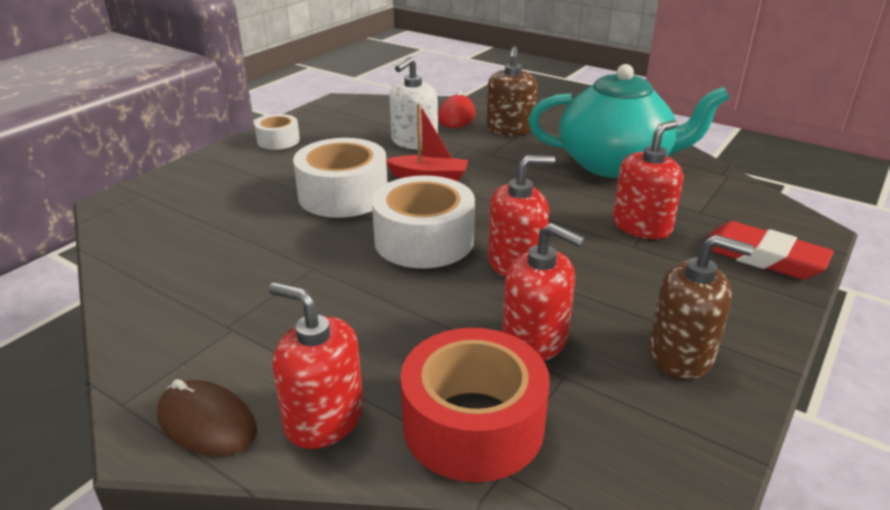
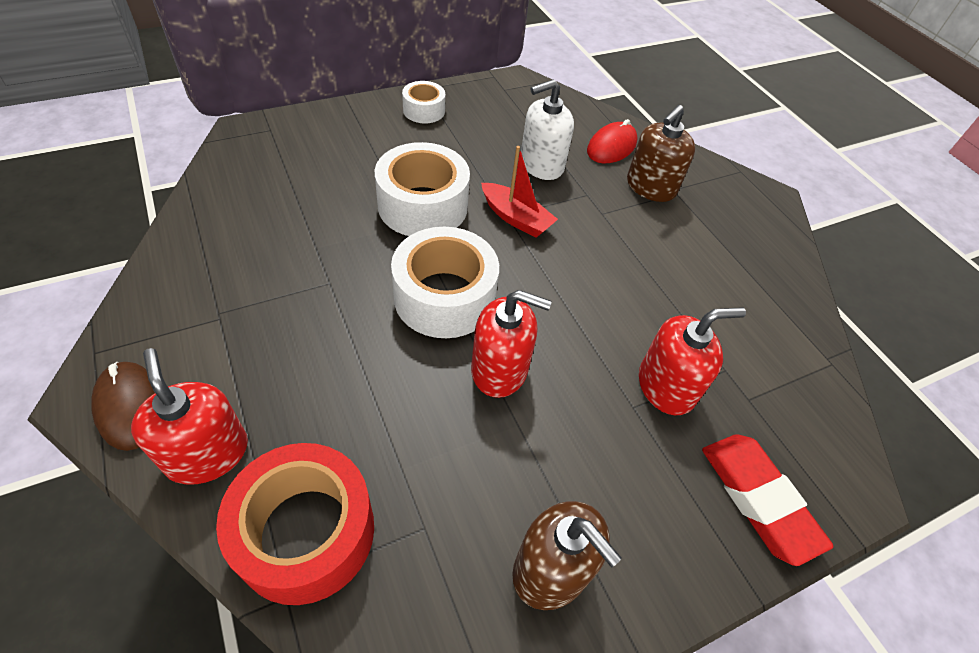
camera: 25 degrees right, 20 degrees up
(535, 340) = (436, 471): red soap dispenser -> none
(615, 164) = (718, 287): turquoise teapot -> none

